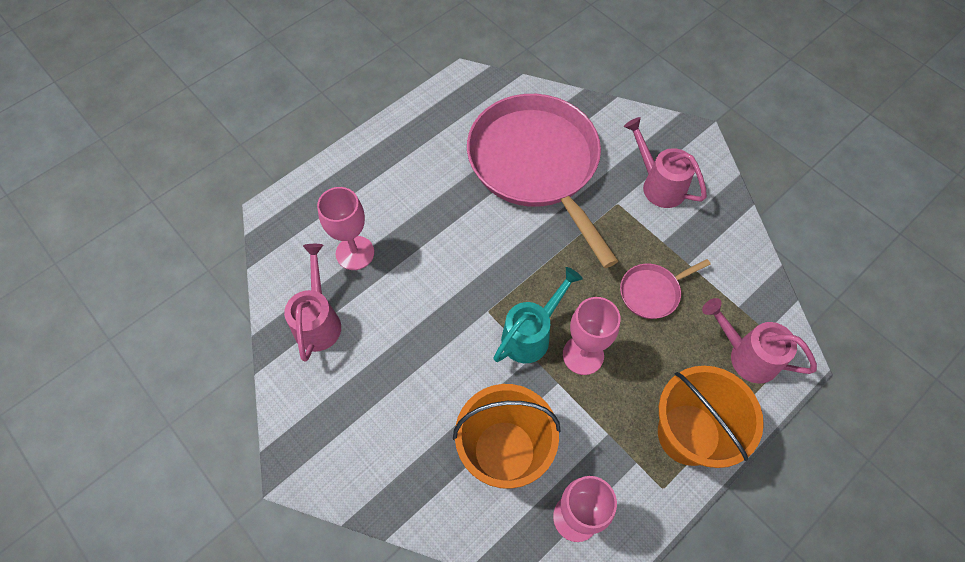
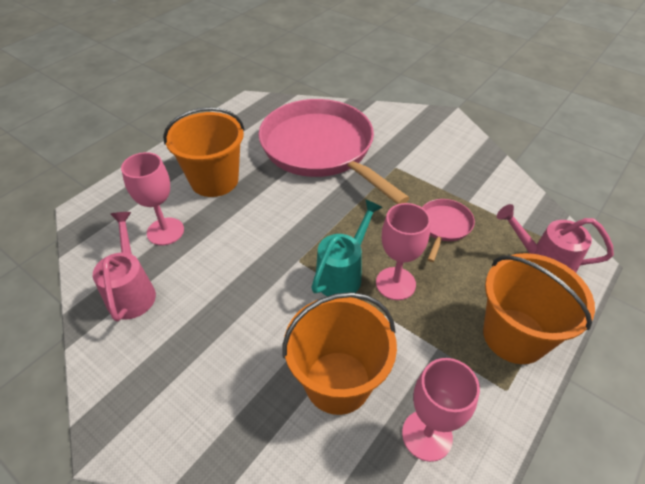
camera: 10 degrees left, 15 degrees down
(411, 192) = (214, 180): none -> orange bucket
(652, 292) = (444, 226): pink pan -> pink pan turned 150 degrees clockwise
(659, 185) = (426, 151): pink watering can -> none

